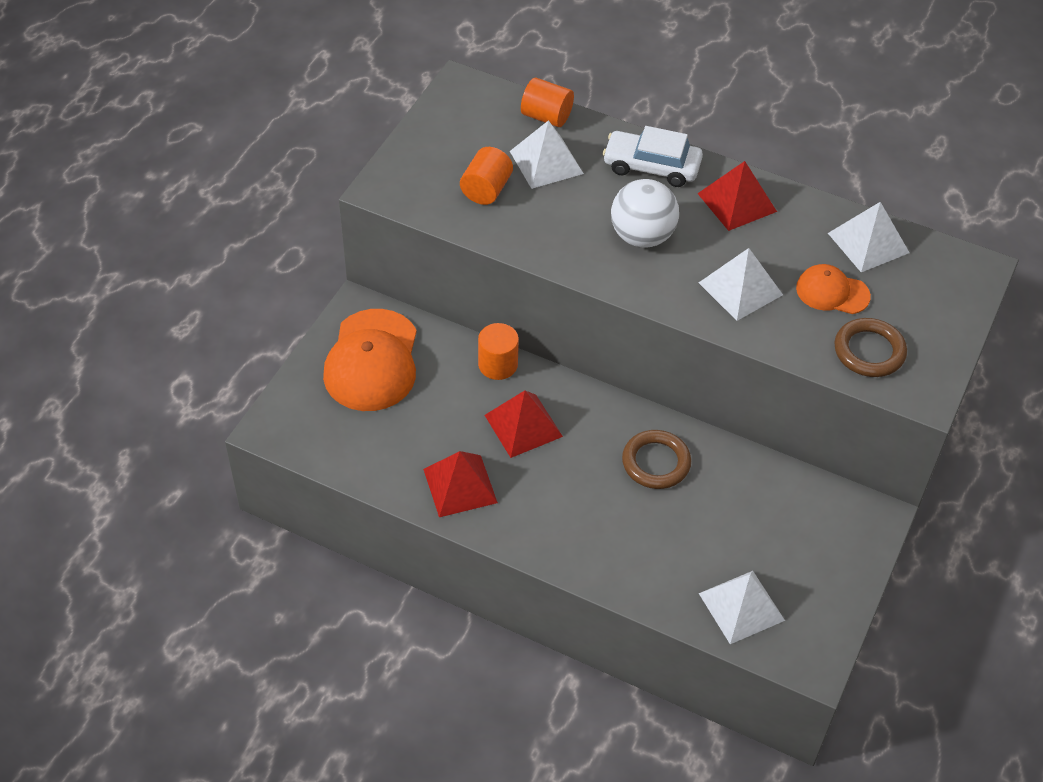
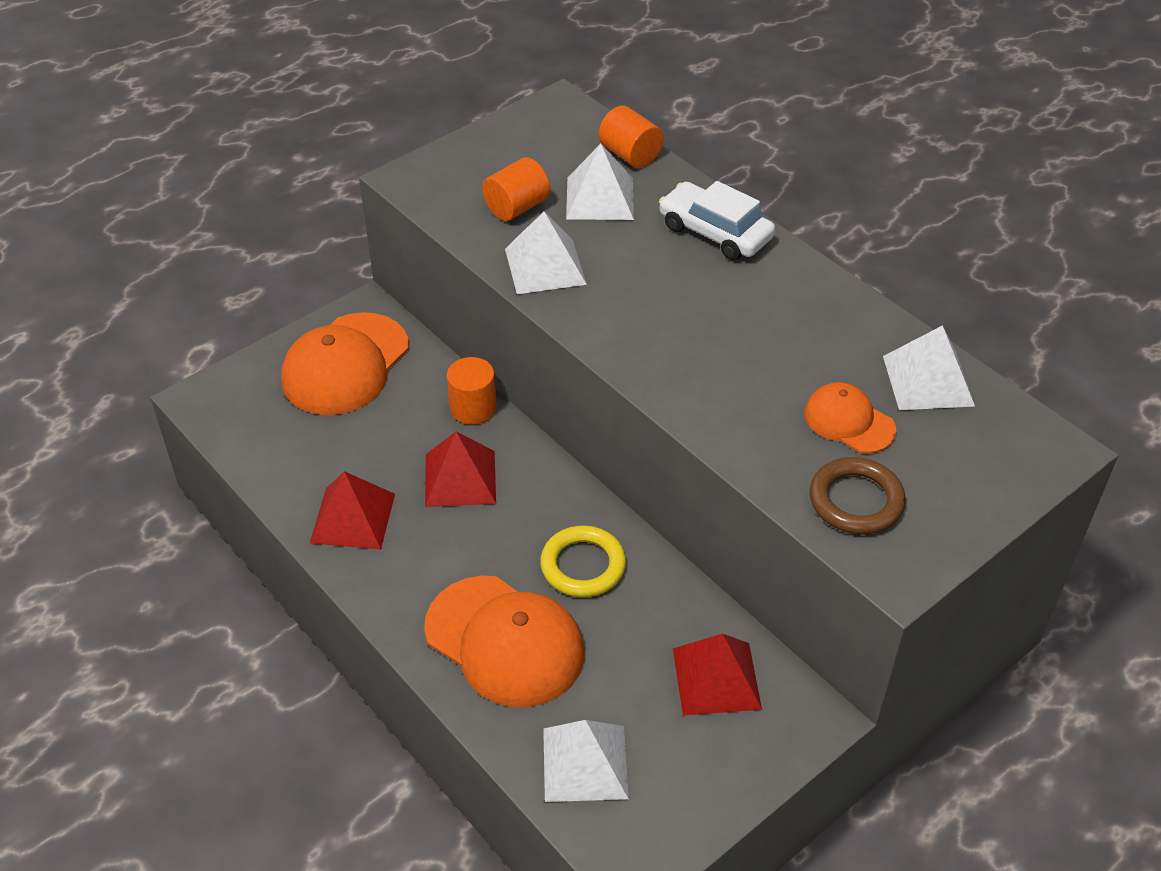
camera: 25 degrees right, 5 degrees down
(633, 540) = (505, 641): none -> orange cap
(642, 236) = (657, 299): white ball -> none
(656, 462) = (583, 565): brown ring -> yellow ring
(737, 202) = (792, 294): red pyramid -> red pyramid (716, 678)
(740, 288) = (738, 385): white pyramid -> white pyramid (545, 266)

